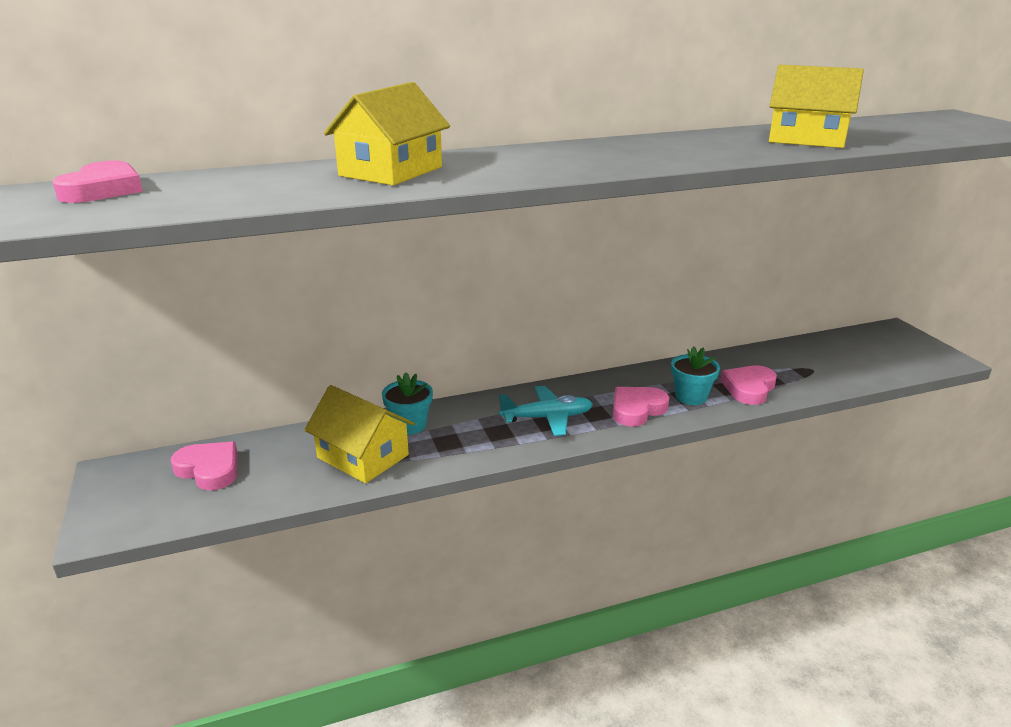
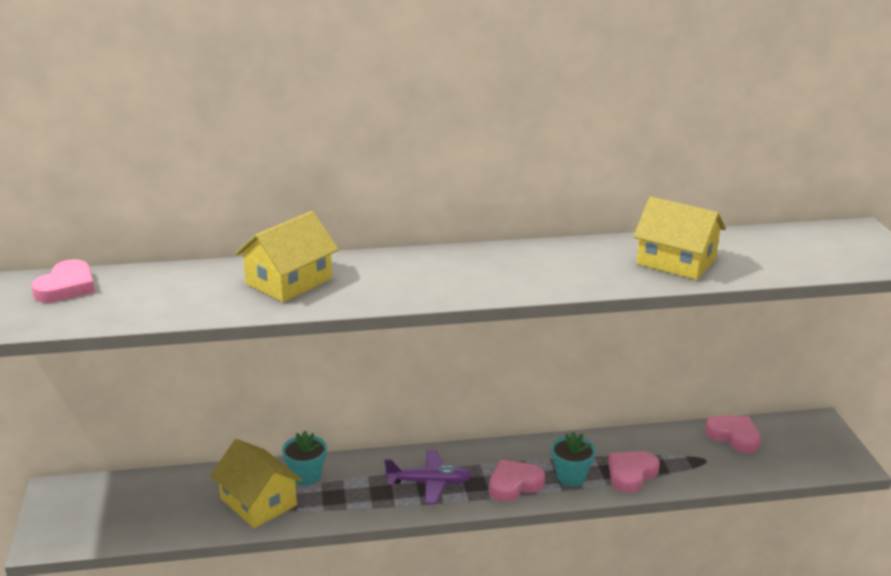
camera: 10 degrees right, 0 degrees up
(209, 469) = (132, 499): pink heart -> pink heart (734, 436)
(547, 418) = (429, 483): turquoise plane -> purple plane

